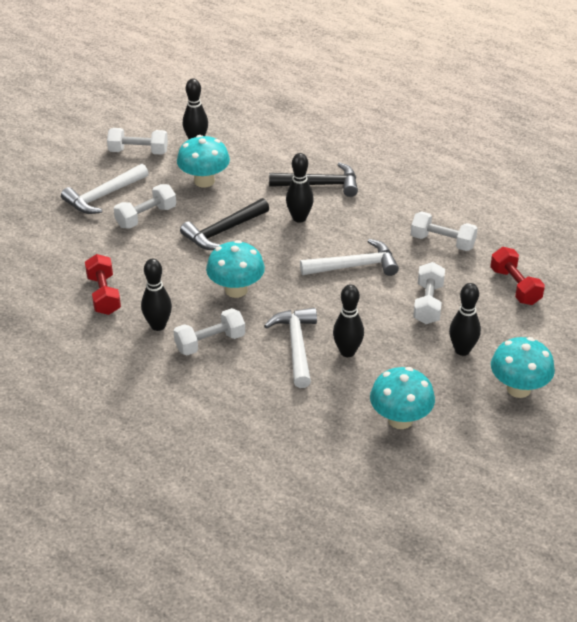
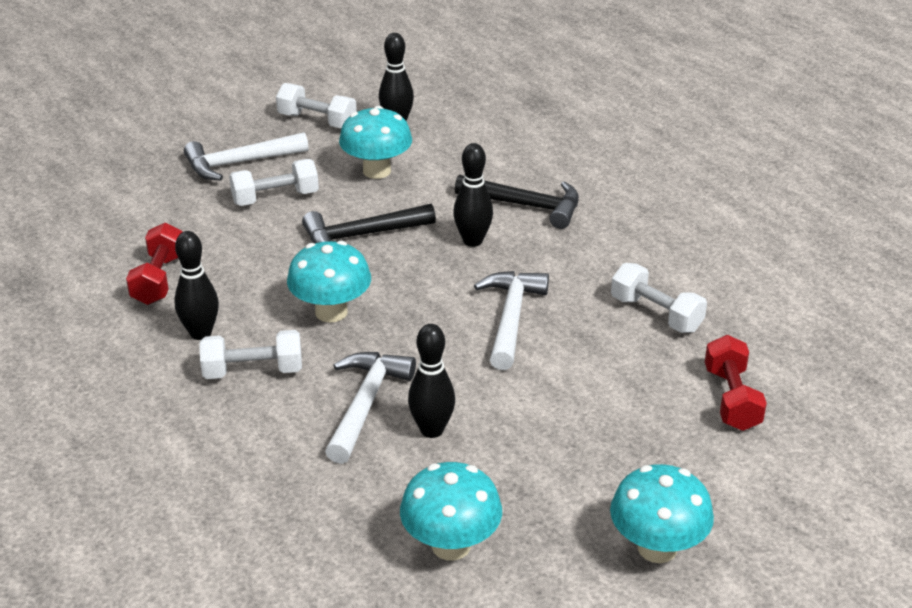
camera: 20 degrees right, 5 degrees down
(354, 266) = (511, 318): white hammer -> white hammer turned 90 degrees counterclockwise
(428, 303) = (587, 392): white dumbbell -> none
(462, 350) = (601, 470): black bowling pin -> none

